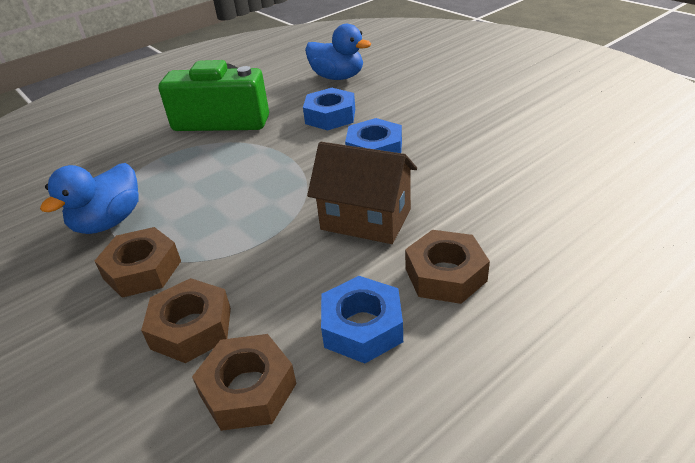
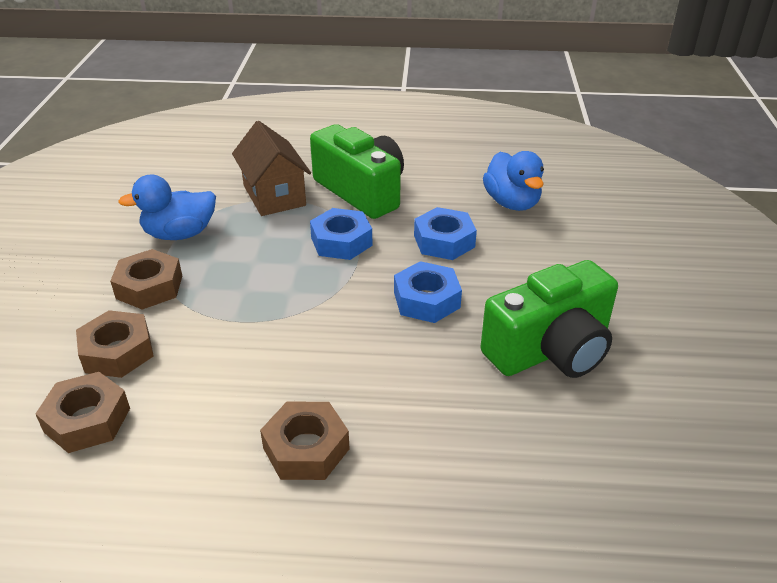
camera: 40 degrees right, 0 degrees up
(362, 327) = (198, 438): blue nut -> blue nut (341, 241)
(366, 219) = (325, 357): brown house -> brown house (274, 196)
(486, 132) = (550, 350): none -> green camera

